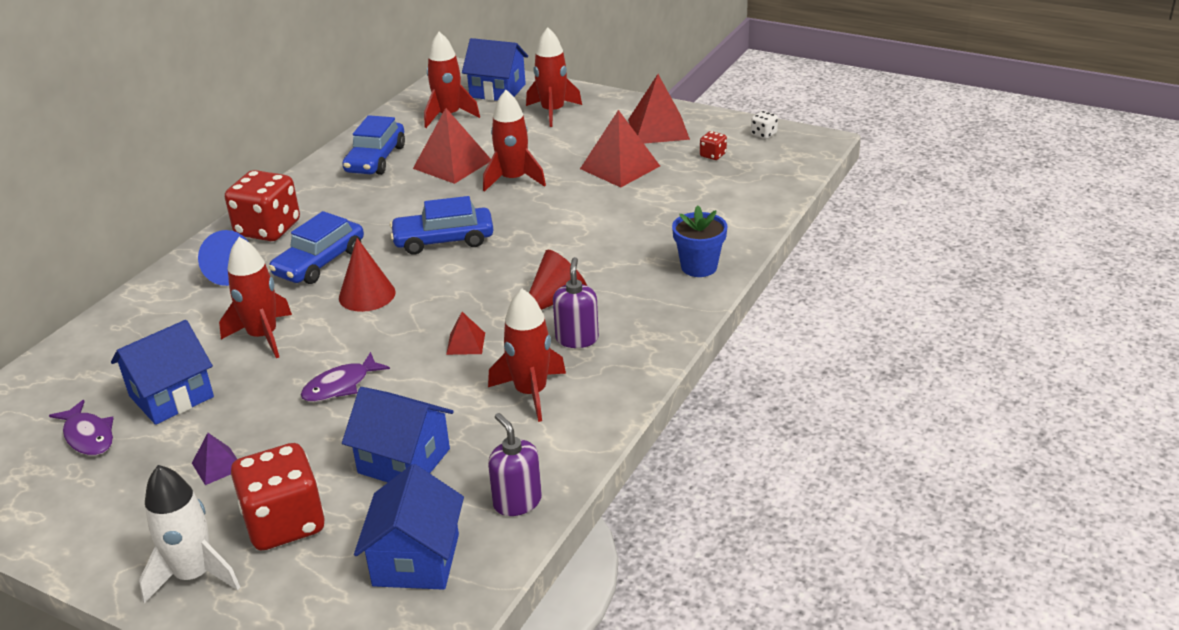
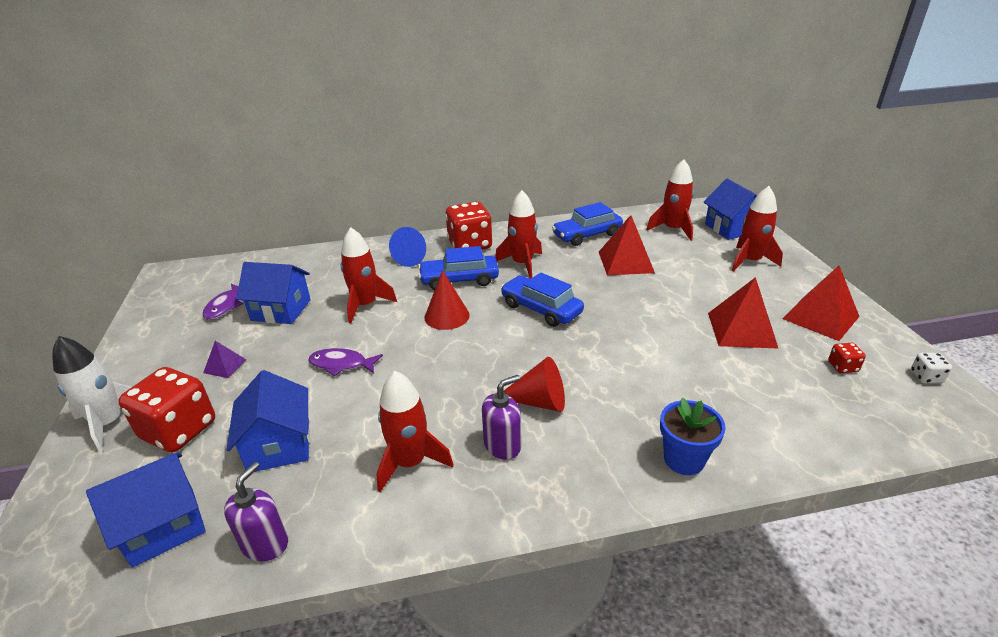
camera: 50 degrees right, 0 degrees up
(465, 343) = (438, 390): red pyramid -> none
(513, 179) = (648, 294): red rocket -> red rocket (522, 264)

